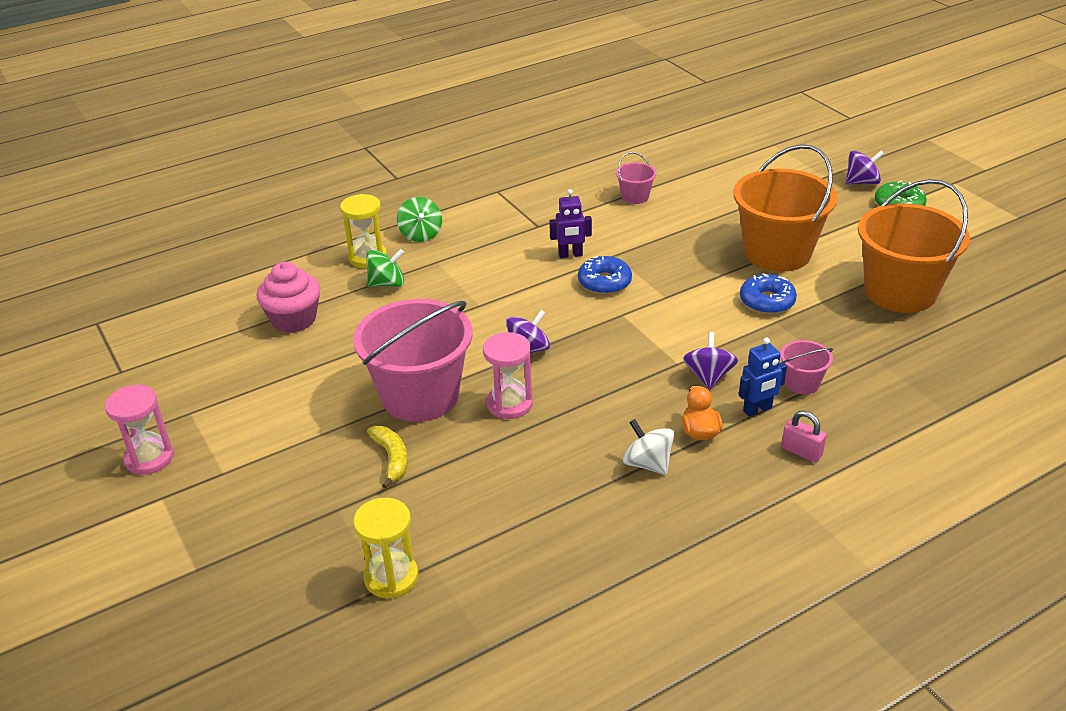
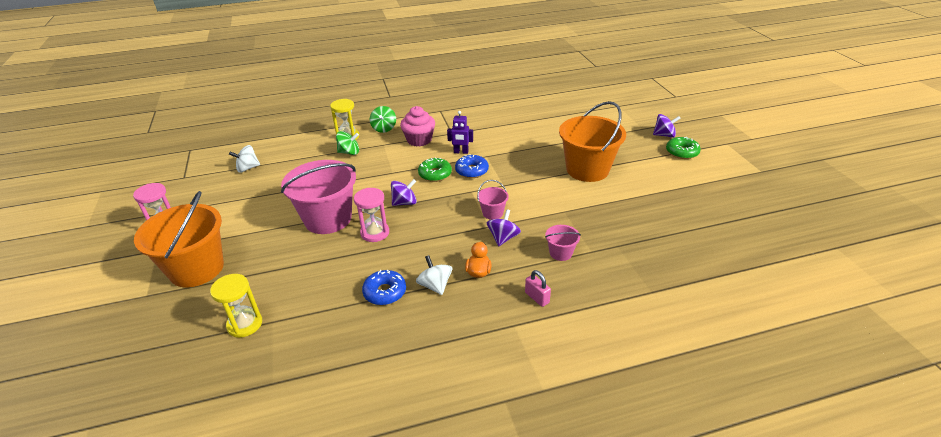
camera: 15 degrees right, 0 degrees up
(227, 337) = (248, 168): none -> white spinning top
(294, 319) = (288, 164): pink cupcake -> pink cupcake (419, 140)
(391, 458) = (290, 252): yellow banana -> none
(550, 297) = (435, 174): none -> green donut
(635, 197) = (517, 124): pink bucket -> pink bucket (492, 213)
(757, 410) = (523, 265): blue robot -> none
(767, 301) = (565, 198): blue donut -> blue donut (385, 292)
(900, 292) = (656, 206): orange bucket -> orange bucket (196, 269)

